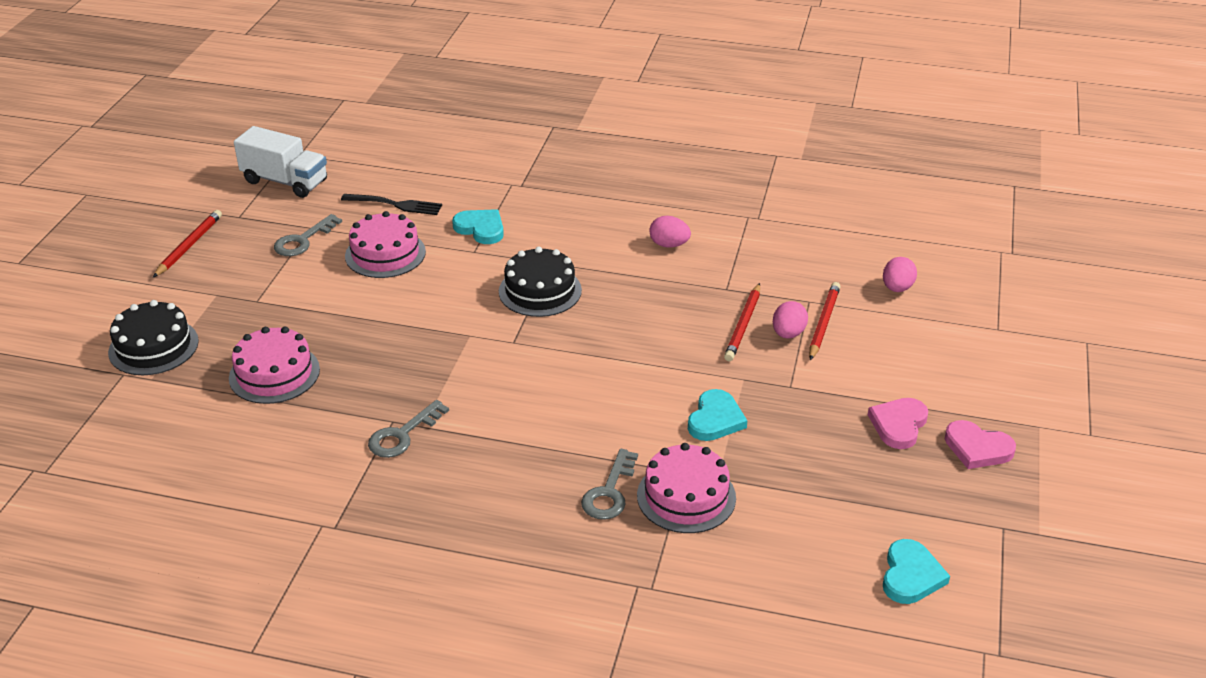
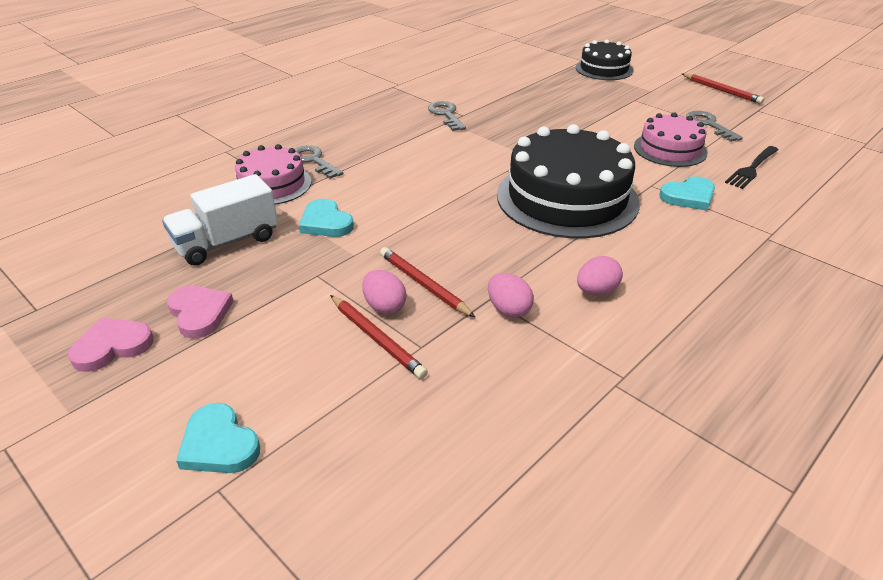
camera: 120 degrees right, 0 degrees up
(274, 373) = (546, 93): pink cake -> none
(285, 181) = (812, 133): white truck -> white truck (226, 242)
(540, 291) = (567, 198): black cake -> black cake, size x1.77
(897, 288) = (378, 436): pink egg -> pink egg (508, 309)
(911, 575) = (81, 241): turquoise heart -> turquoise heart (219, 444)

